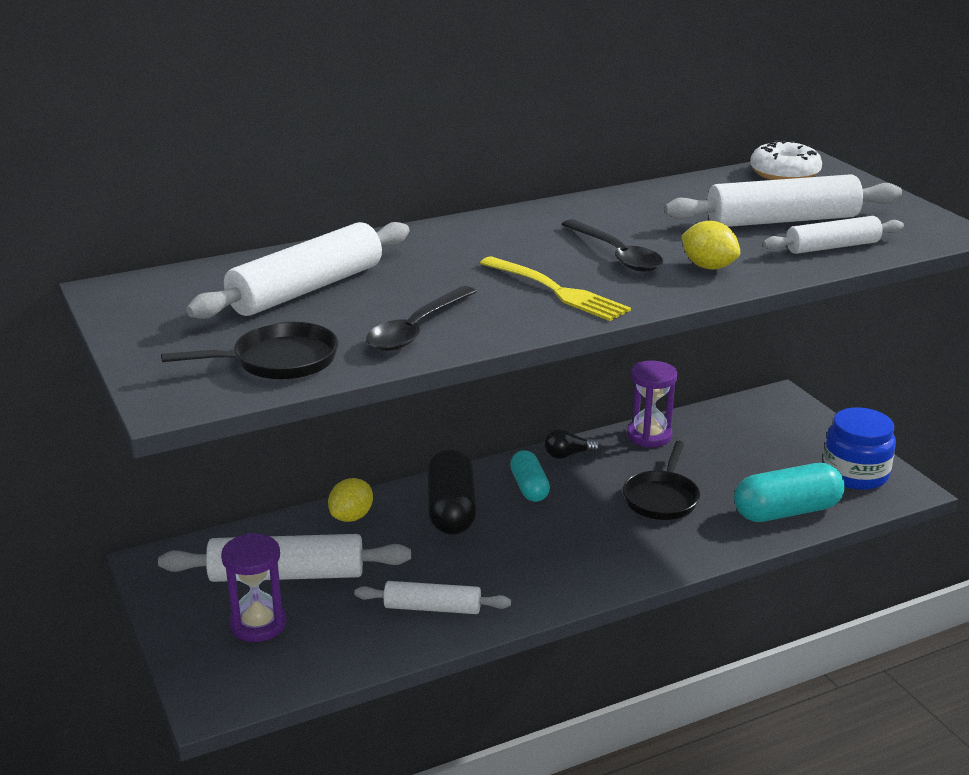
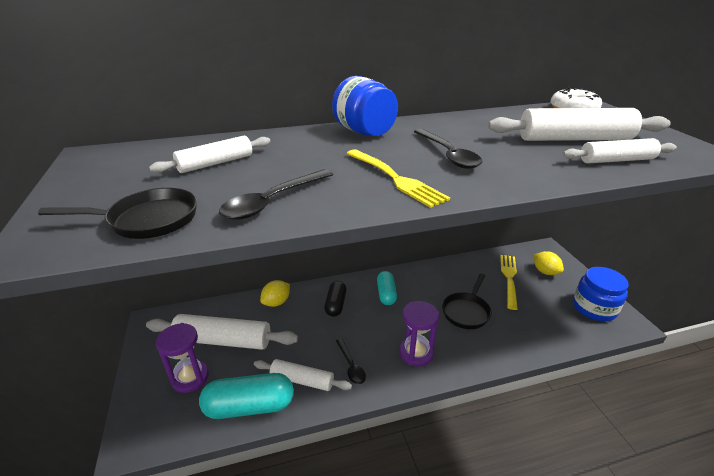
camera: 10 degrees right, 5 degrees up
(306, 289) = (215, 163): white rolling pin -> white rolling pin, size x0.61
(451, 510) = (335, 304): black capsule -> black capsule, size x0.63
(490, 229) = (364, 132): none -> blue jar
(500, 583) = (351, 365): none -> black spoon
(568, 455) = (414, 274): black light bulb -> none
(649, 436) = (464, 266): purple hourglass -> purple hourglass (416, 353)
(708, 267) = (517, 168): yellow lemon -> yellow lemon (545, 272)
(723, 446) = (509, 278): none -> yellow fork
(787, 511) = (548, 332): turquoise capsule -> turquoise capsule (249, 406)

